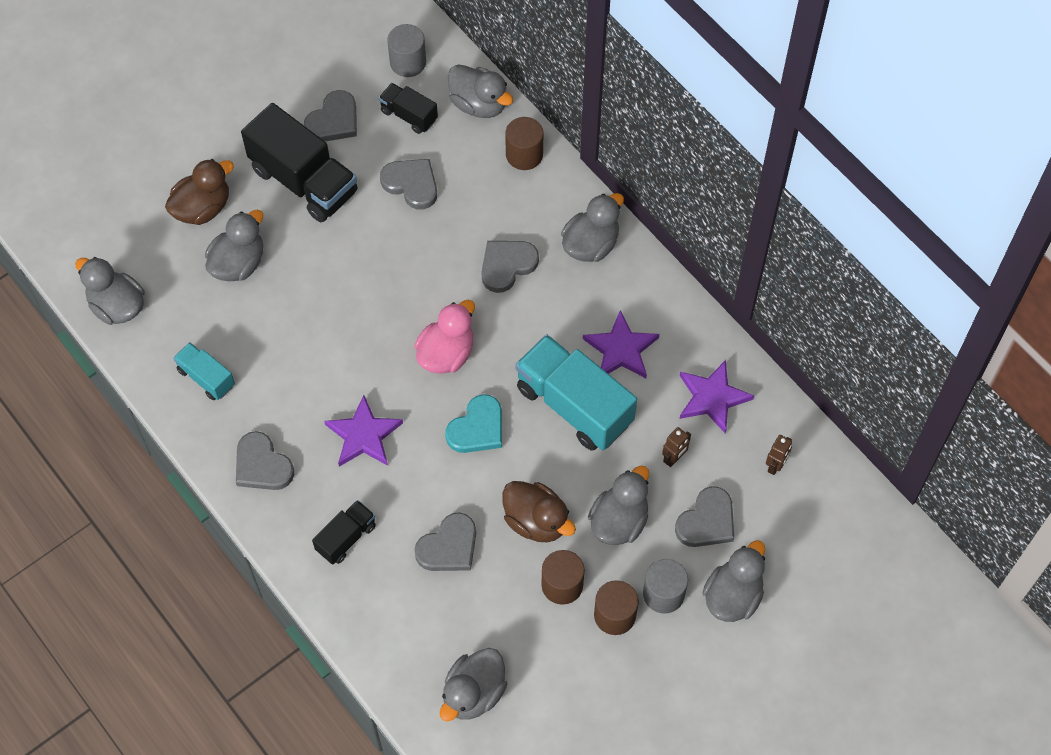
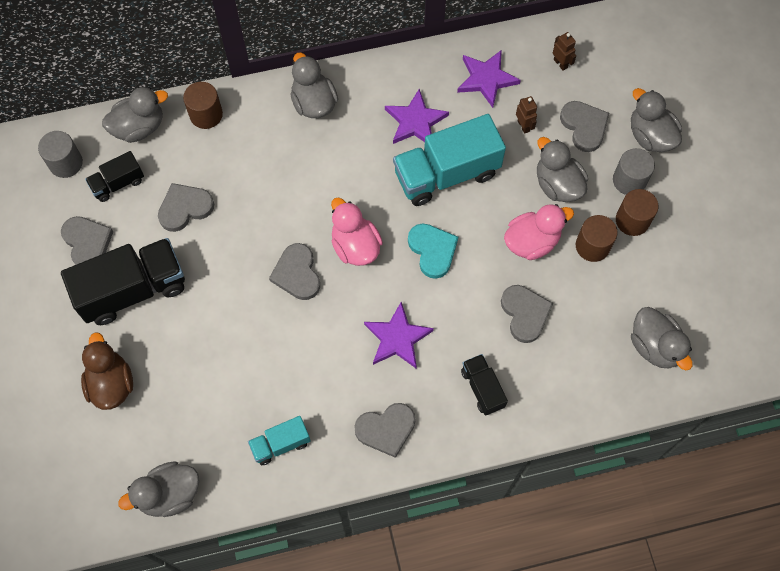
camera: 65 degrees left, 5 degrees up
(238, 263) = (183, 374): grey duck -> none
(507, 265) = (300, 169): grey heart -> grey heart (297, 274)
(536, 521) = (532, 242): brown duck -> pink duck

